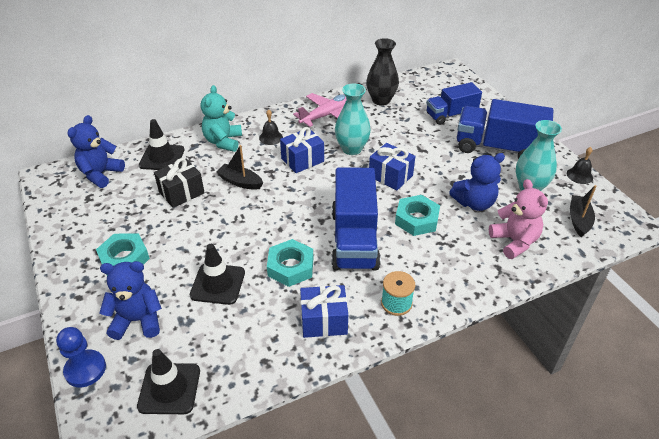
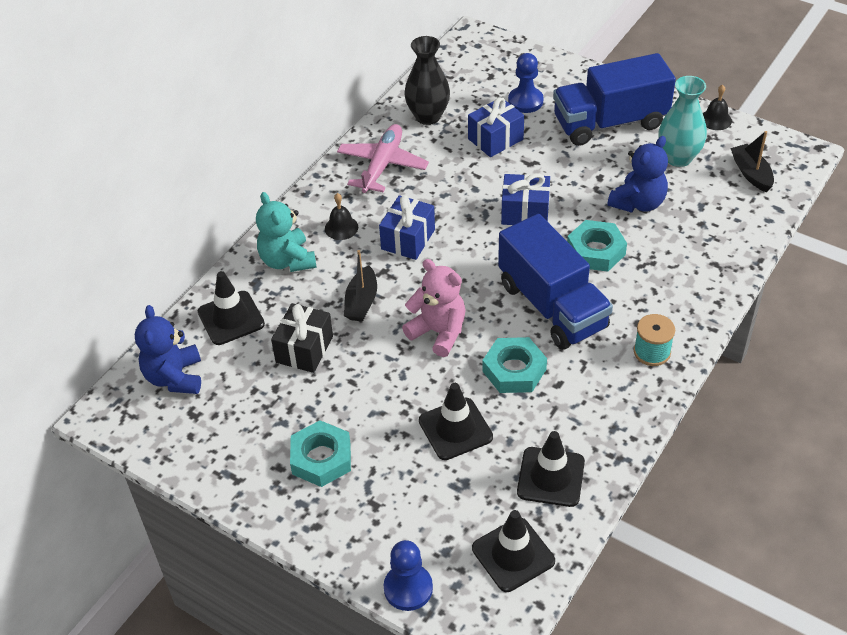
camera: 30 degrees left, 5 degrees up
(138, 320) = (410, 512): blue teddy bear -> none
(240, 182) = (361, 302): black boat -> black boat turned 75 degrees counterclockwise
(246, 350) = (550, 477): none -> black traffic cone
(324, 321) = (599, 407): blue gift -> blue gift (495, 139)
(352, 149) = (452, 198): turquoise vase -> none
(451, 115) = (525, 101): blue truck -> blue pawn
(514, 242) = (709, 228): pink teddy bear -> pink teddy bear (438, 332)

